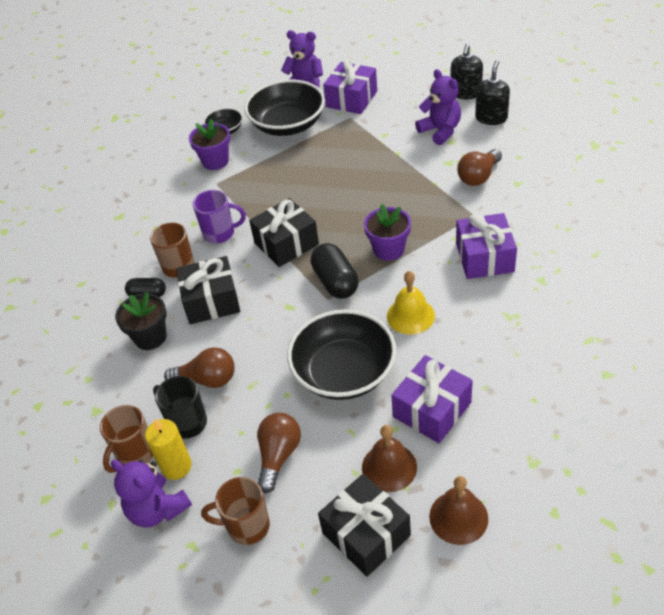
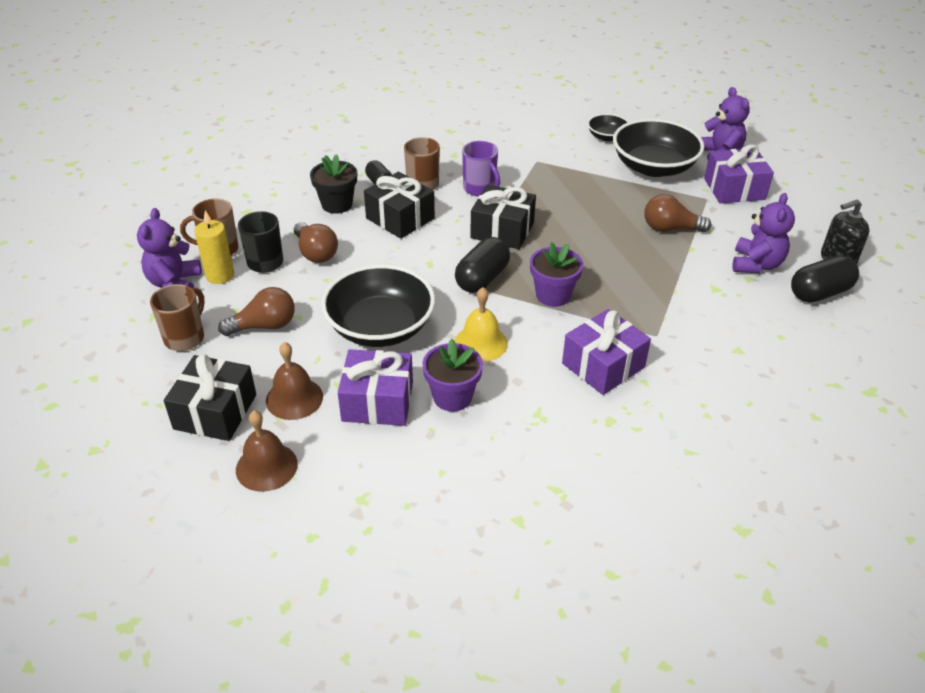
camera: 50 degrees right, 5 degrees down
(215, 161) = (563, 148): purple flower pot -> purple flower pot (452, 397)
(246, 526) = (185, 338): brown mug -> brown mug turned 60 degrees clockwise
(478, 176) = (717, 317): brown light bulb -> brown light bulb (670, 228)
(491, 118) = (819, 293): black soap dispenser -> black capsule

